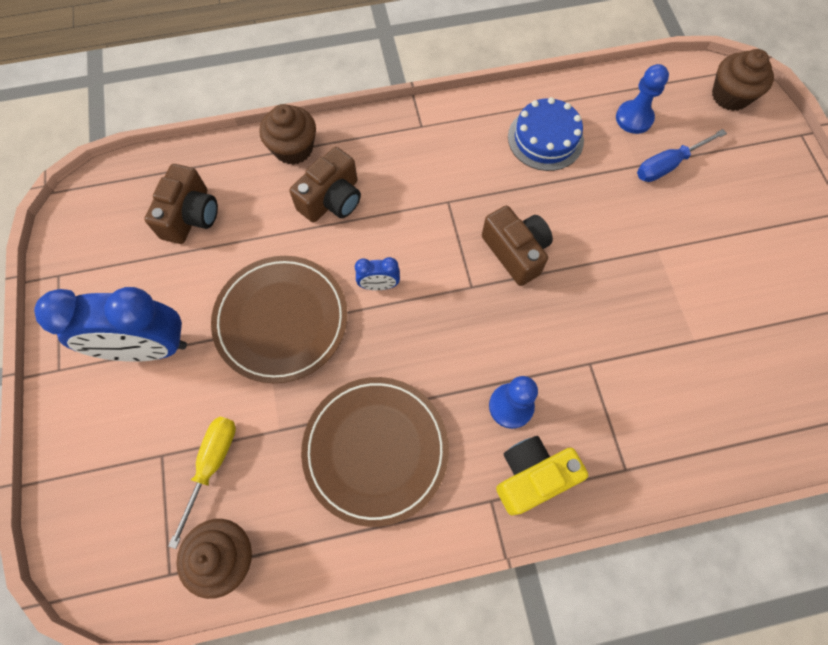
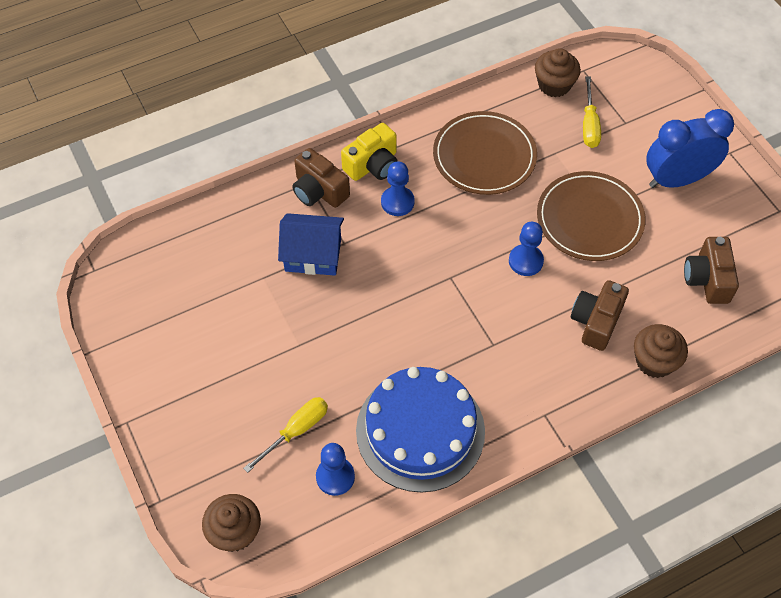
camera: 165 degrees right, 10 degrees down
(379, 285) = (525, 261): blue clock -> blue pawn
(515, 252) = (422, 313): brown camera -> brown camera (319, 191)
(545, 139) = (420, 430): blue cake -> blue cake, size x1.67
(631, 356) = (313, 254): none -> blue house
(668, 165) = (296, 431): blue screwdriver -> yellow screwdriver

